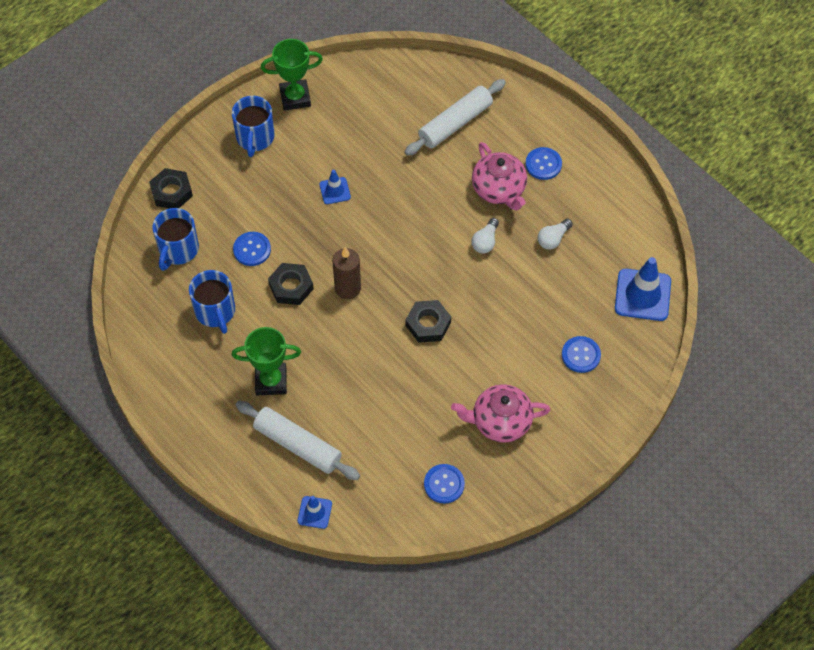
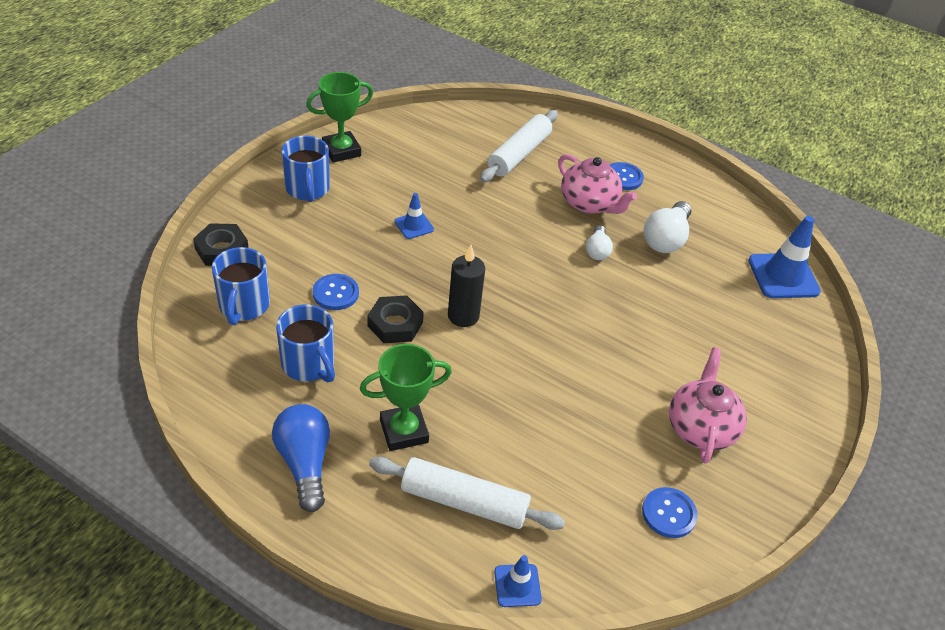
camera: 20 degrees left, 15 degrees down
(193, 393) = (304, 463): none -> blue light bulb
(347, 288) = (463, 316): brown candle -> black candle
(428, 324) = (570, 338): black nut -> none
(500, 422) = (700, 428): pink teapot -> pink teapot turned 120 degrees clockwise
(553, 239) = (666, 239): white light bulb -> white light bulb, size x1.68
(581, 355) = (752, 342): blue button -> none

